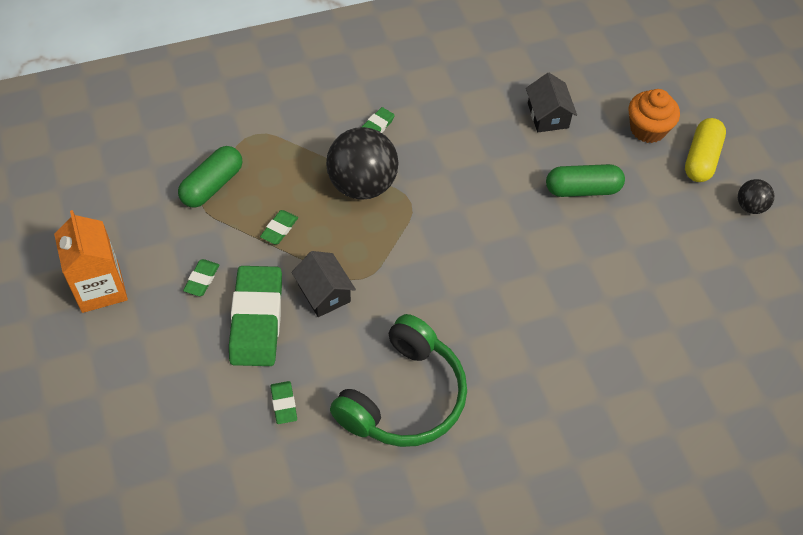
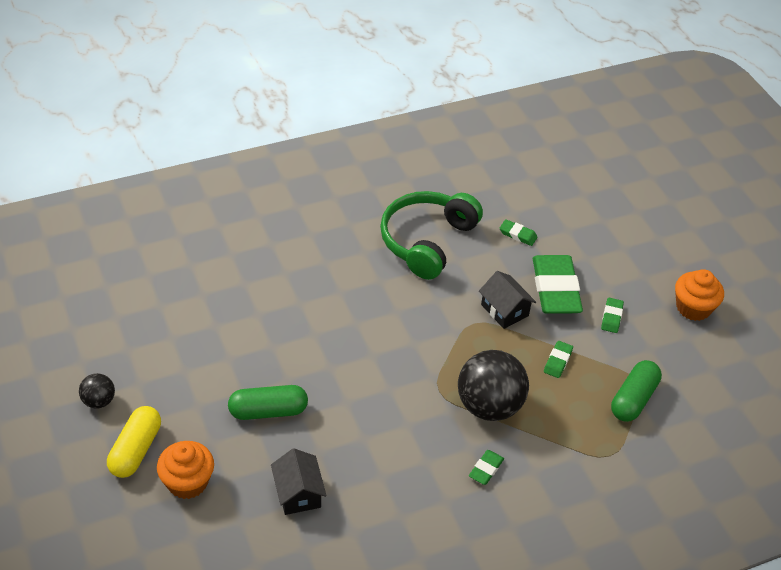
camera: 175 degrees right, 10 degrees down
(100, 288) = (693, 308): orange carton -> orange cupcake
(284, 404) = (518, 234): green eraser -> green eraser turned 45 degrees counterclockwise

